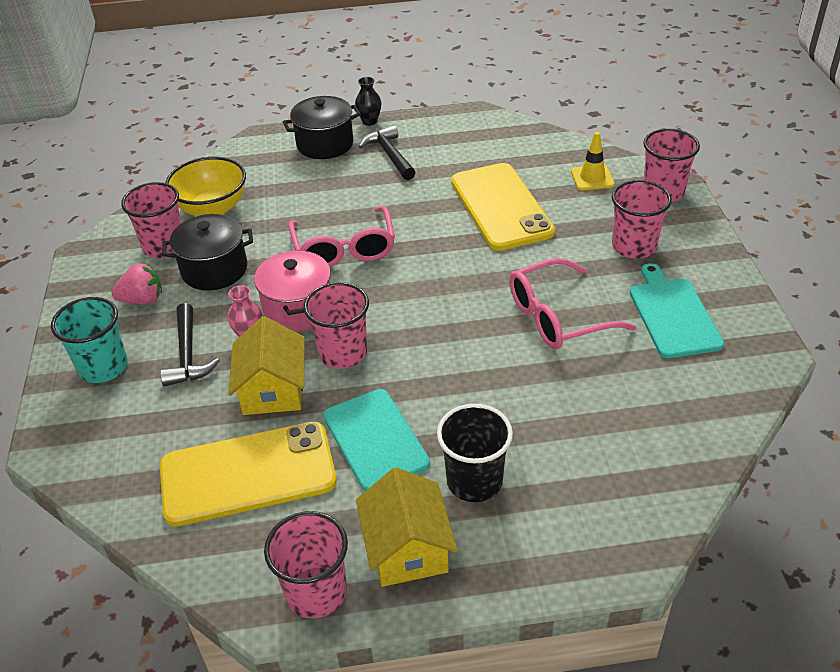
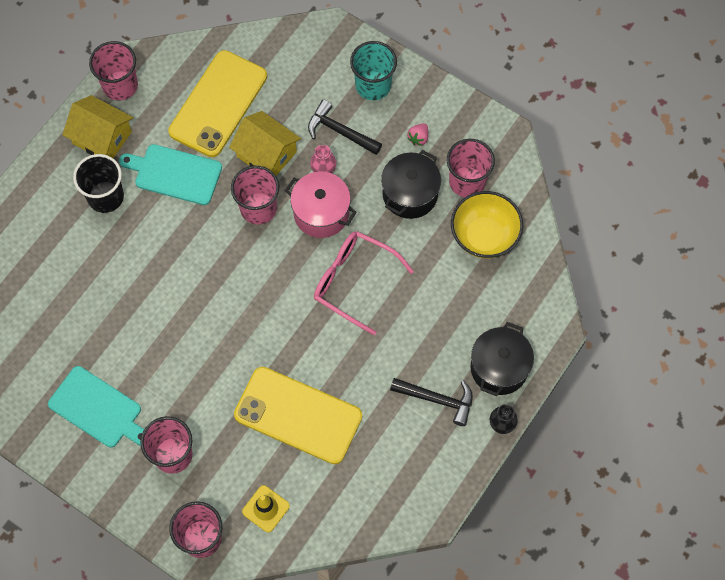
camera: 130 degrees right, 25 degrees up
(143, 300) = (418, 138): pink strawberry -> pink strawberry, size x0.65
(558, 316) = (164, 345): pink glasses -> none

